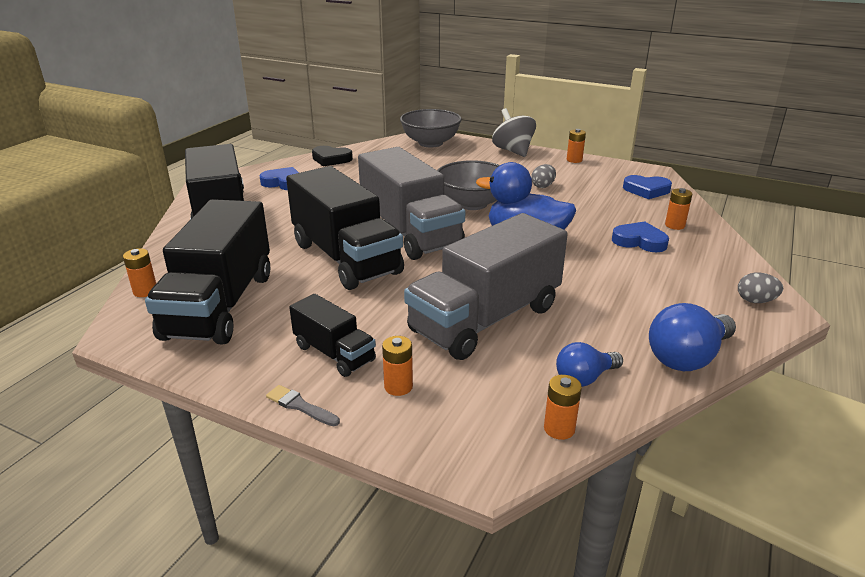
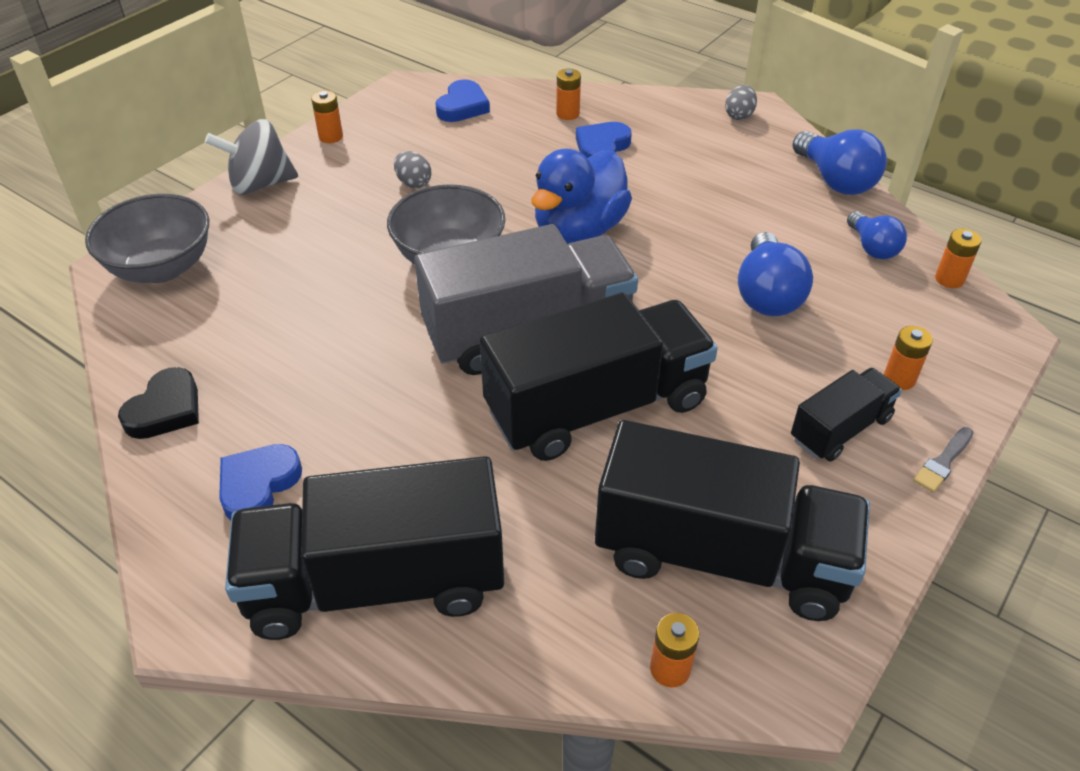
camera: 80 degrees left, 15 degrees up
(485, 319) = (767, 295): grey truck -> blue light bulb

